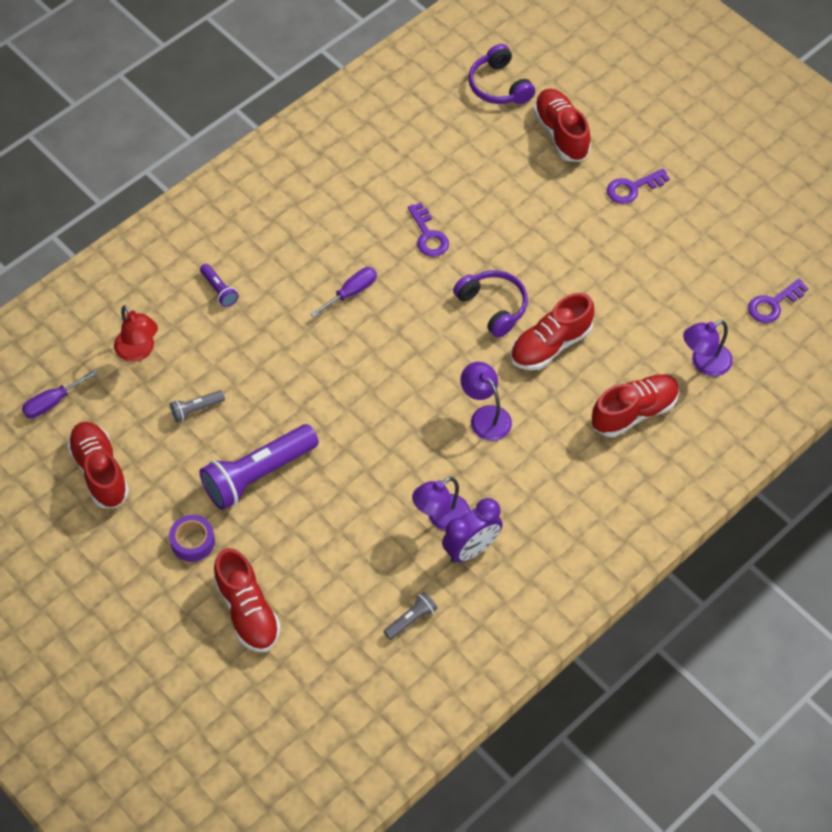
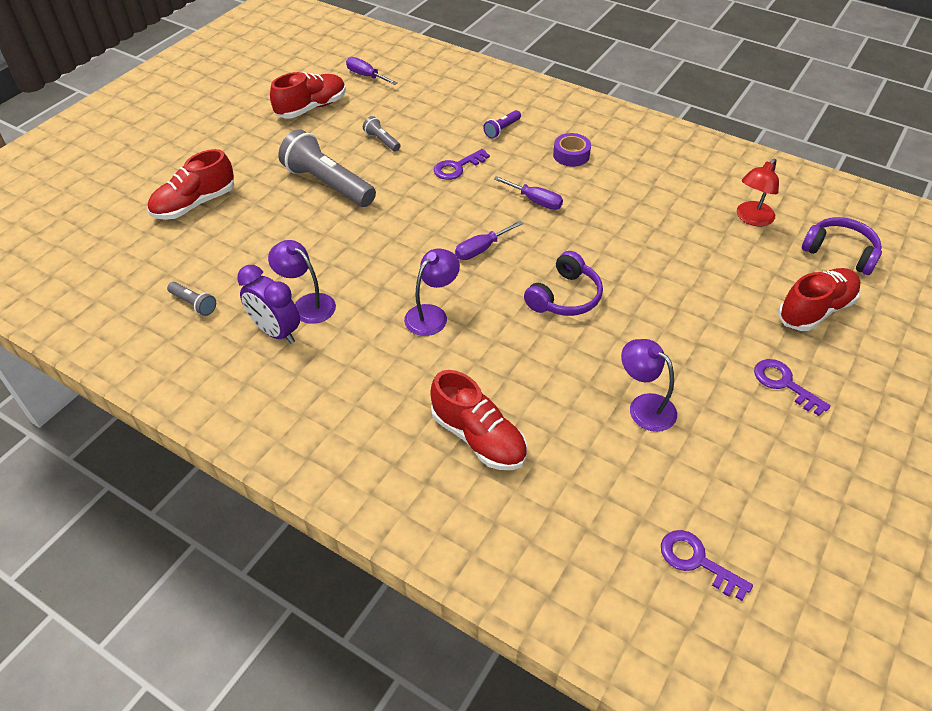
camera: 75 degrees right, 10 degrees down
(139, 351) = (426, 103): red lamp -> red lamp (751, 219)
(193, 541) = (257, 163): purple tape -> purple tape (571, 155)
(258, 474) = (328, 184): purple flashlight -> grey flashlight
(408, 356) = (481, 249): none -> purple screwdriver
(428, 235) = (625, 237): purple key -> purple key (457, 167)
(499, 86) = (840, 252): purple headphones -> purple headphones turned 75 degrees clockwise
(550, 345) = (538, 349): red shoe -> none
(704, 363) = (572, 497): purple lamp -> purple lamp (644, 406)

